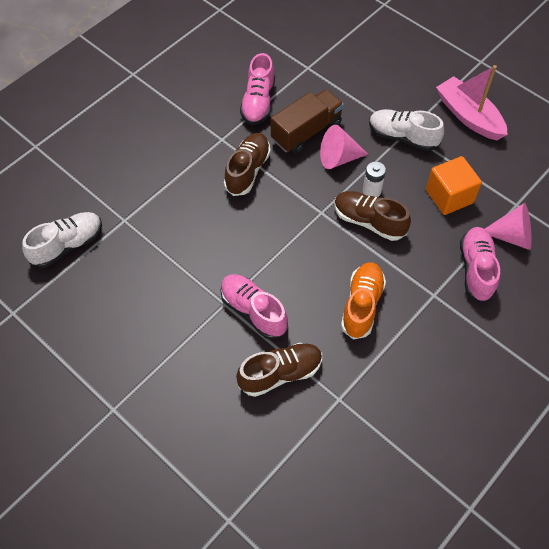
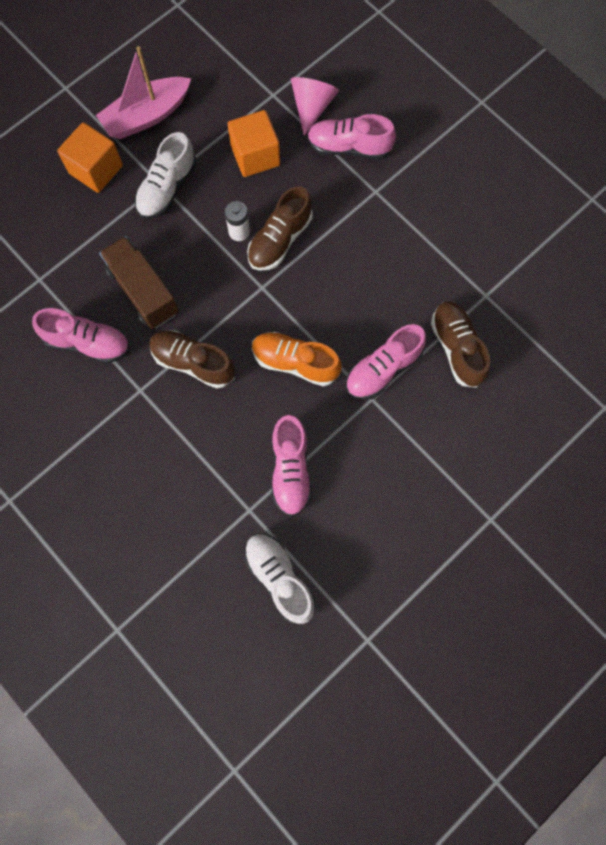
camera: 85 degrees left, 15 degrees up
(158, 246) = (290, 470): none -> pink shoe
(338, 158) = (188, 260): pink cone -> none
(362, 305) = (383, 261): orange shoe -> orange shoe (295, 362)
(410, 89) = (96, 169): none -> orange cube

